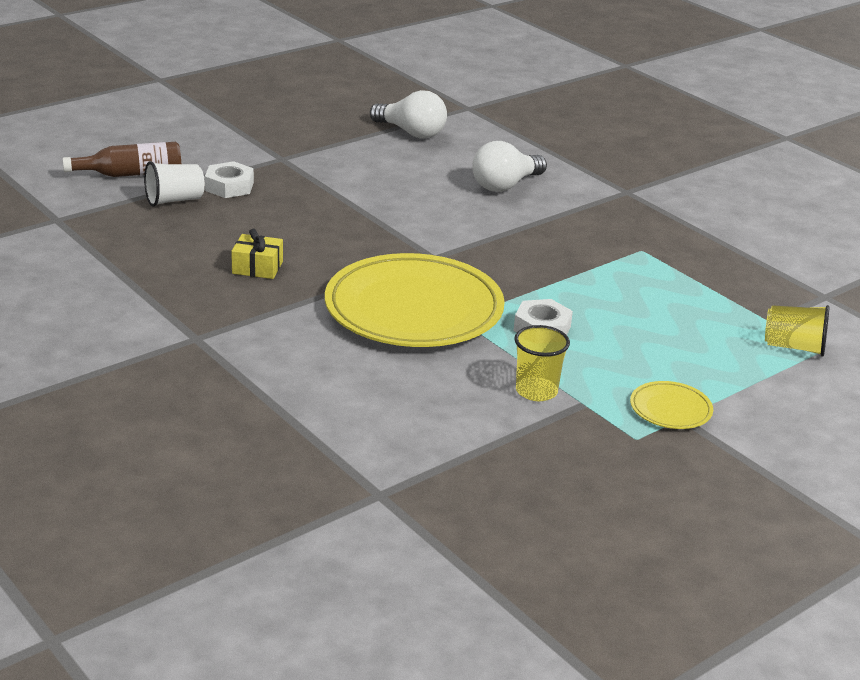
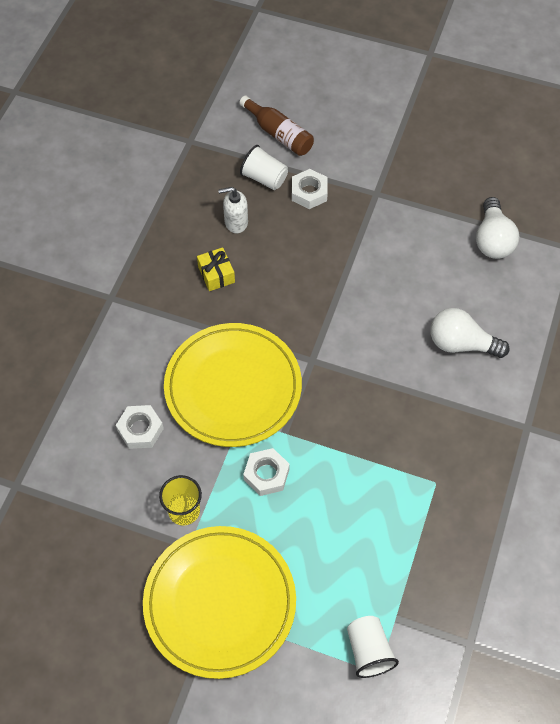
camera: 60 degrees right, 30 degrees up
(206, 234) = (236, 222): none -> white soap dispenser
(401, 381) = (140, 429): none -> white nut
(670, 409) = (220, 602): yellow plate -> yellow plate, size x2.38
(794, 347) = (368, 651): yellow cup -> white cup

